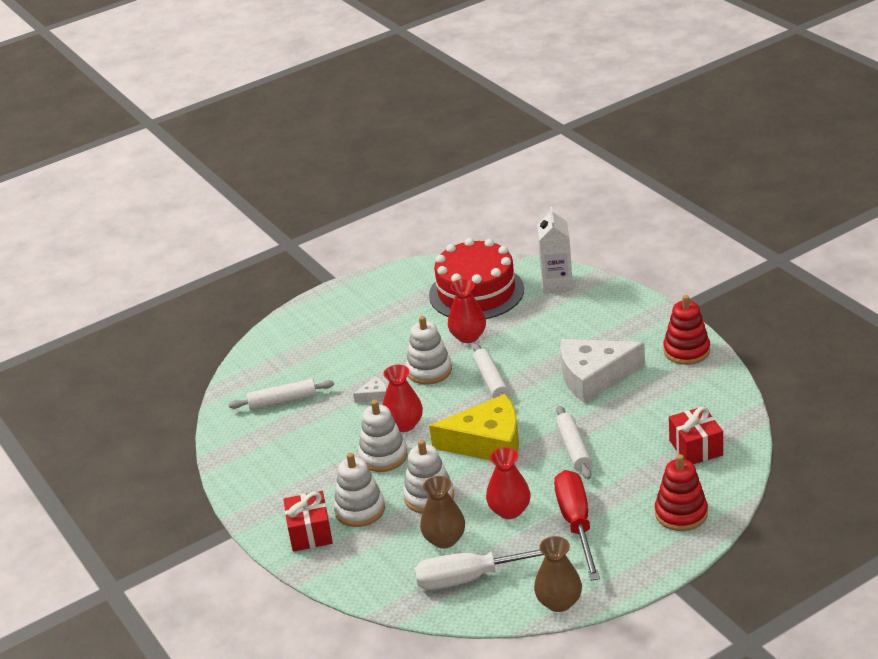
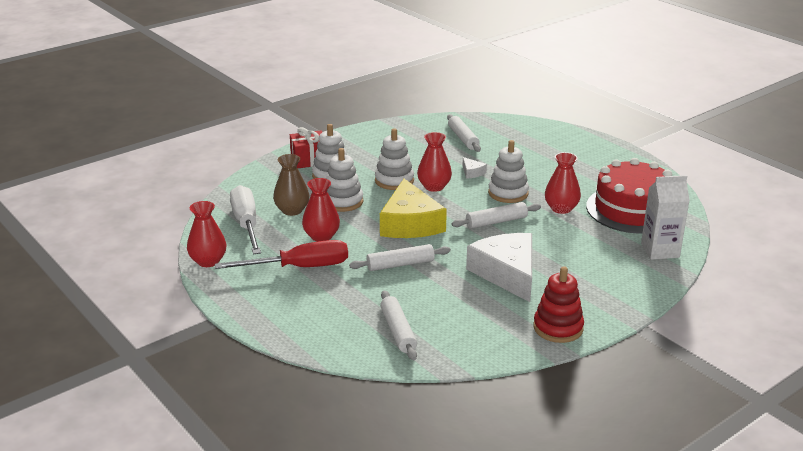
camera: 80 degrees right, 5 degrees down
(559, 602) = (208, 261): brown vase -> red vase
(681, 513) = (304, 321): red stacking toy -> none
(696, 448) = (398, 331): red gift -> white rolling pin

